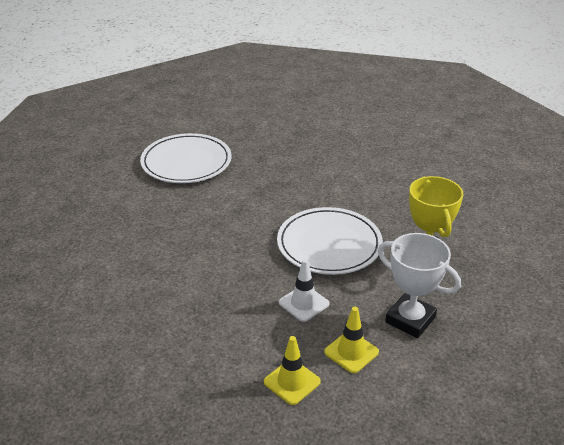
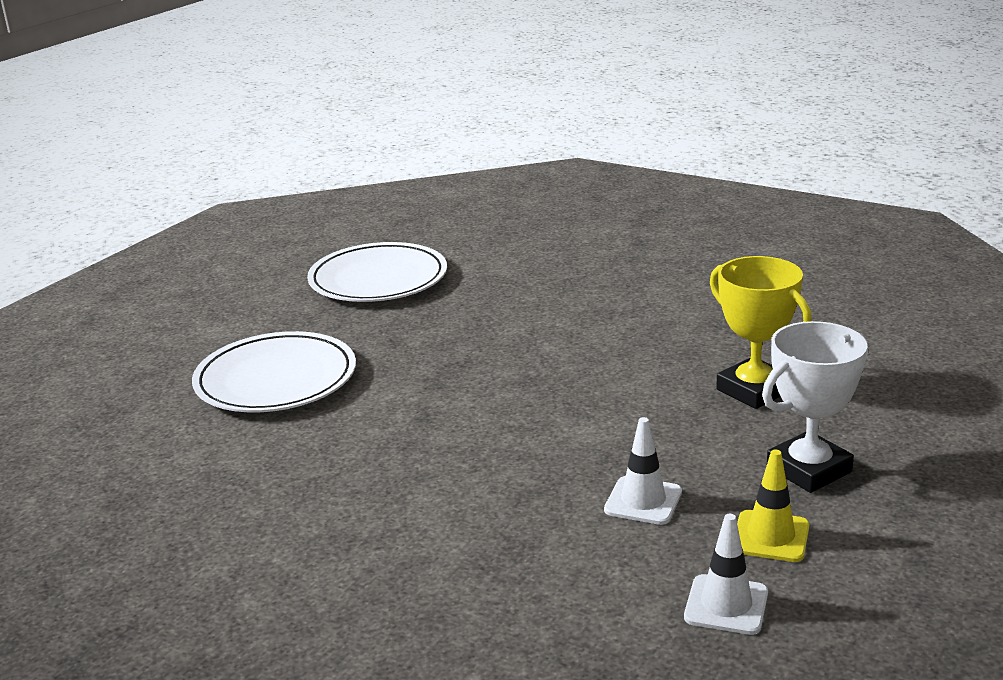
camera: 25 degrees left, 10 degrees down
(292, 382) = (726, 605): yellow traffic cone -> white traffic cone
(329, 244) = (606, 417): white plate -> white plate (378, 279)
(410, 320) = (809, 470): white trophy -> white trophy turned 45 degrees counterclockwise

